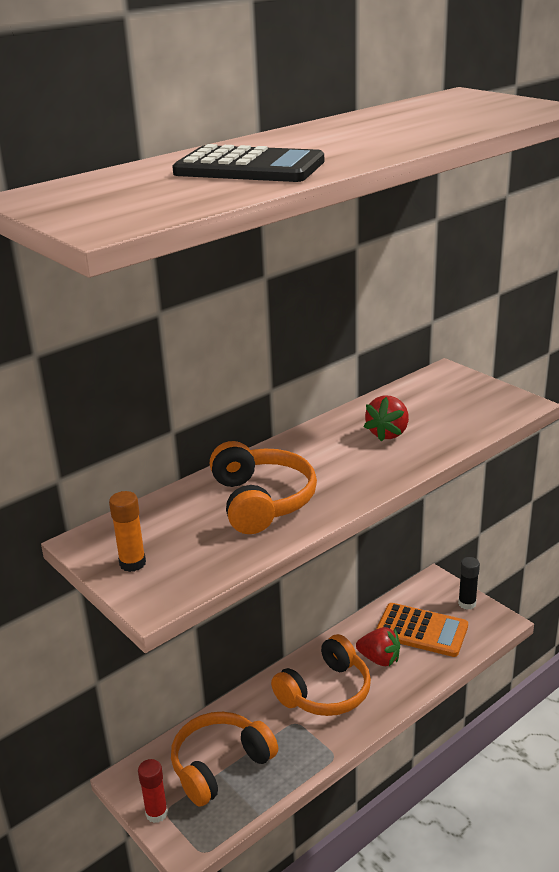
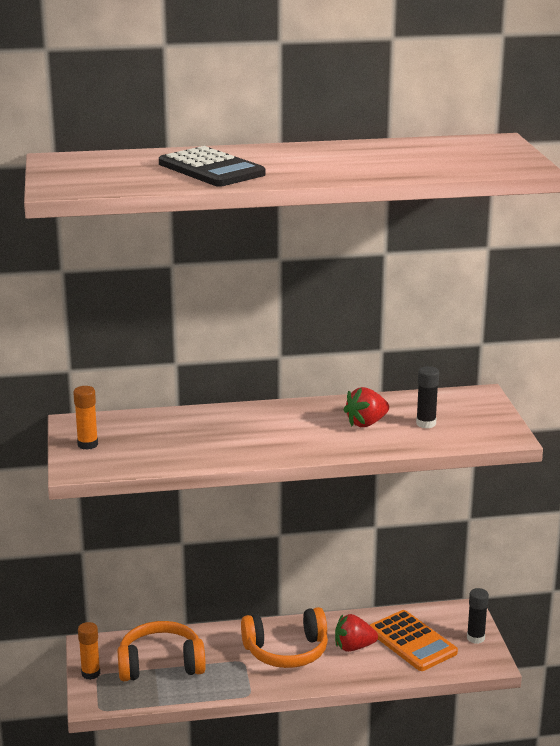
camera: 30 degrees right, 5 degrees down
(156, 813) = (90, 673): red glue stick -> orange glue stick
(261, 501) = (214, 437): orange headphones -> none
(379, 659) = (353, 647): red strawberry -> red strawberry turned 120 degrees clockwise
(439, 415) = (426, 423): none -> black glue stick

